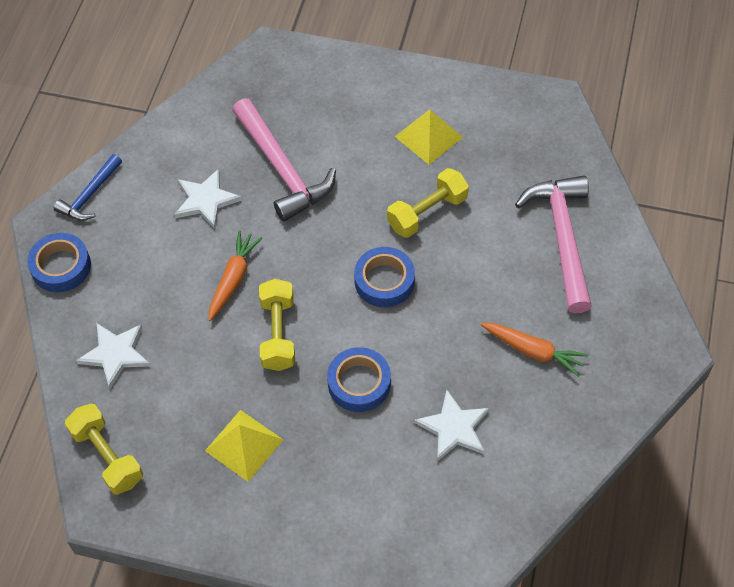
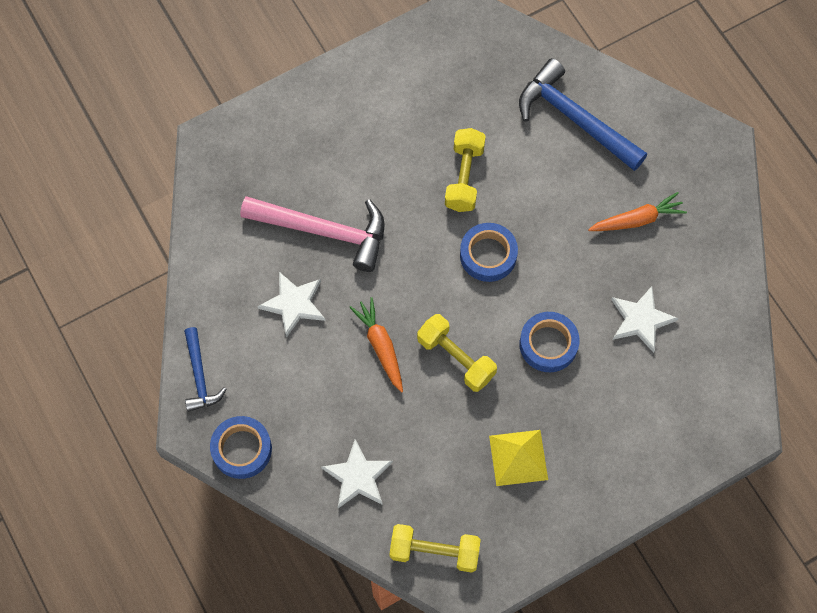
camera: 45 degrees left, 10 degrees up
(428, 136) = (404, 116): yellow pyramid -> none
(562, 238) = (574, 119): pink hammer -> blue hammer

